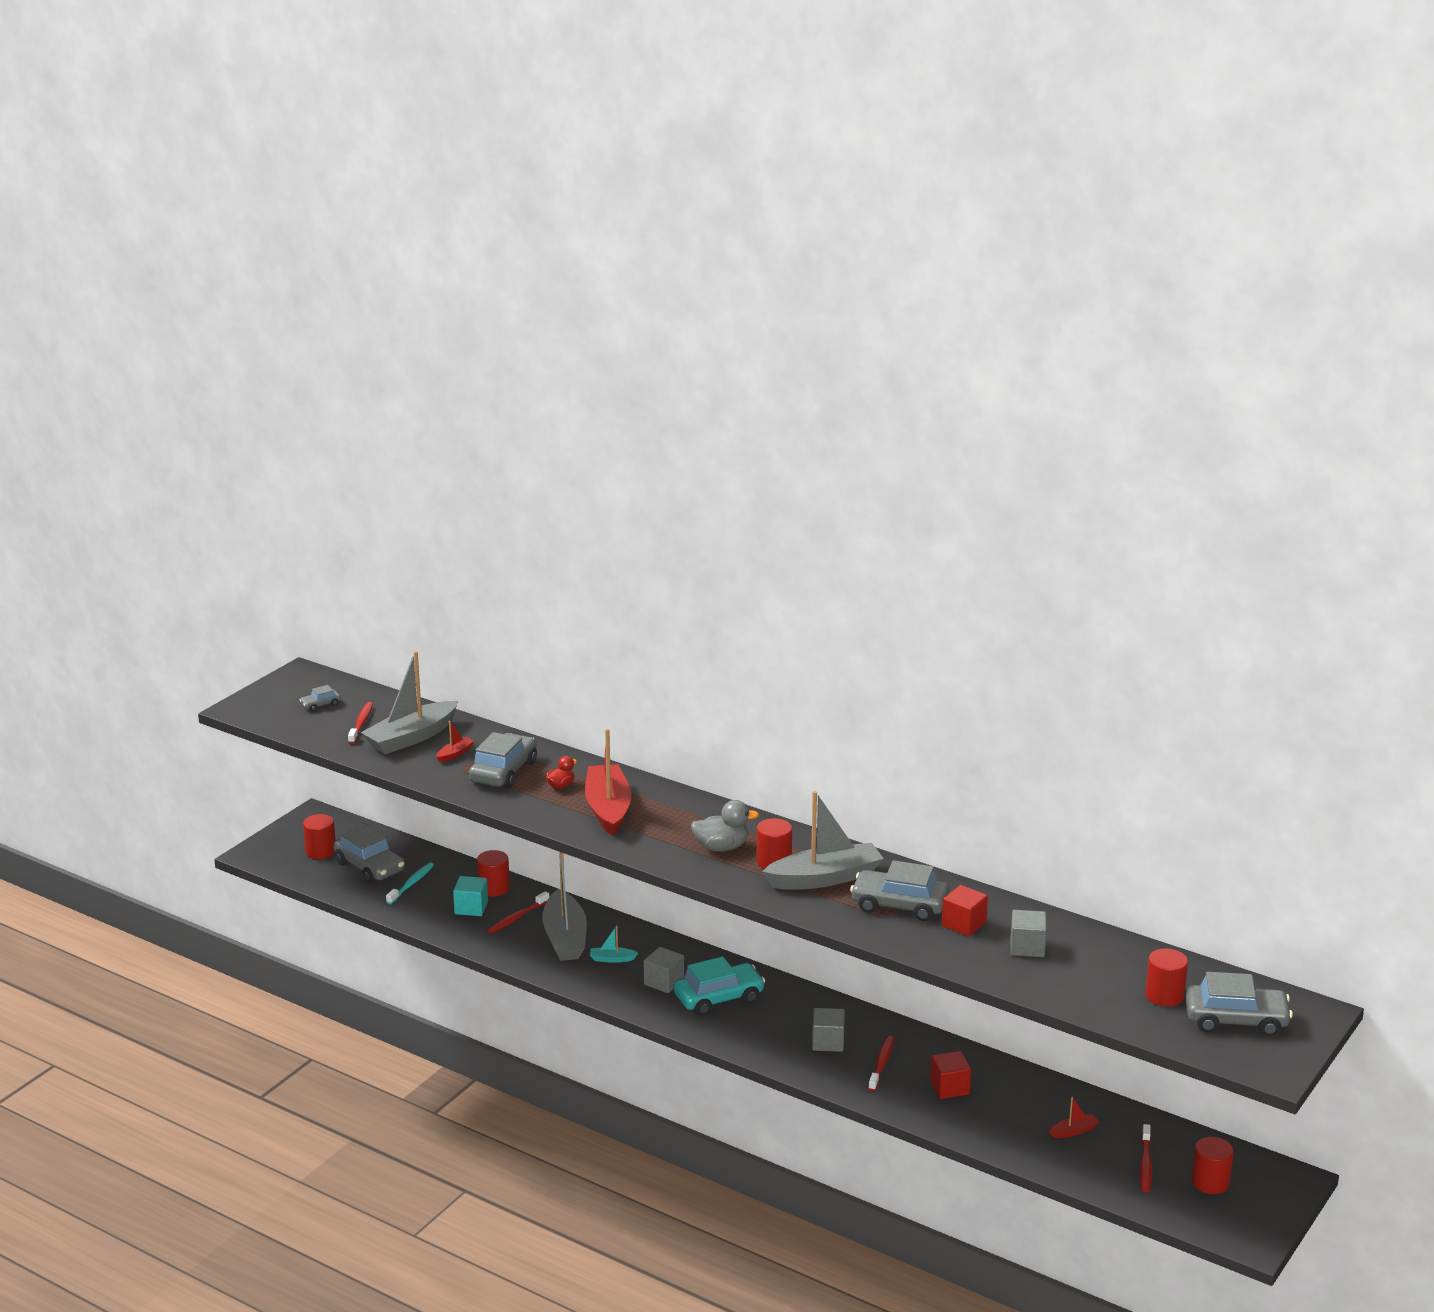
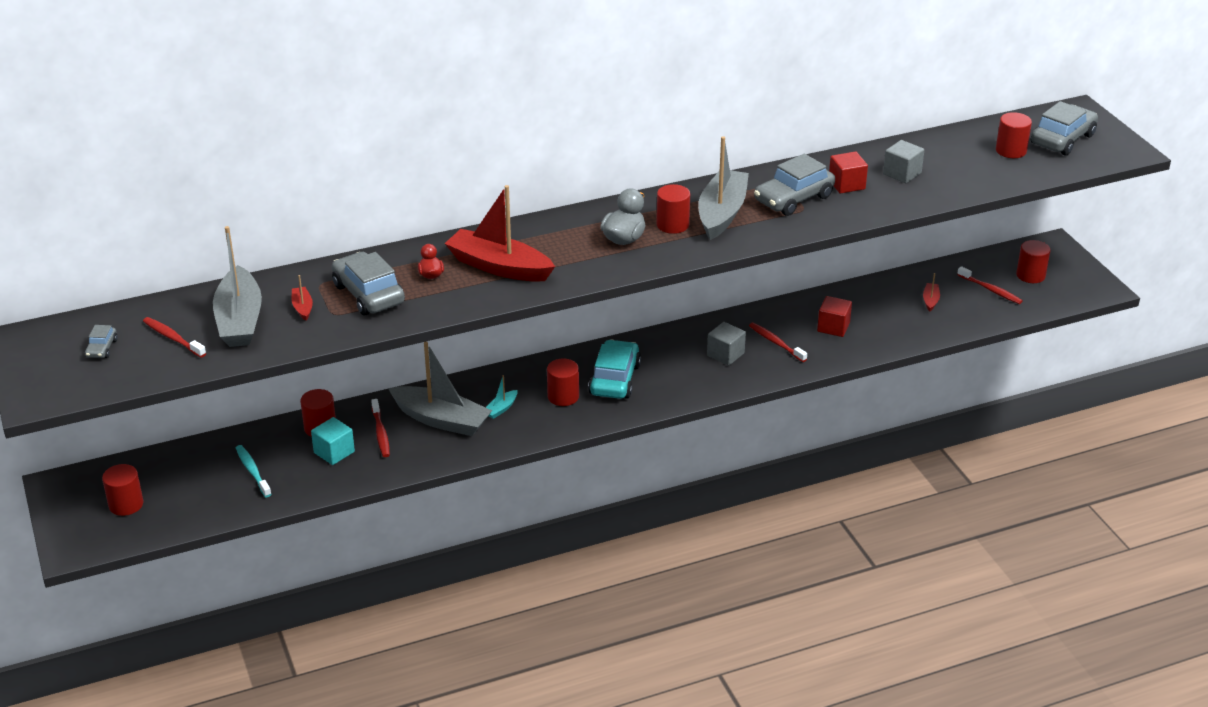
camera: 55 degrees left, 10 degrees up
(370, 867) = (192, 485): grey car -> none
(664, 982) = (563, 396): grey cube -> red cylinder

